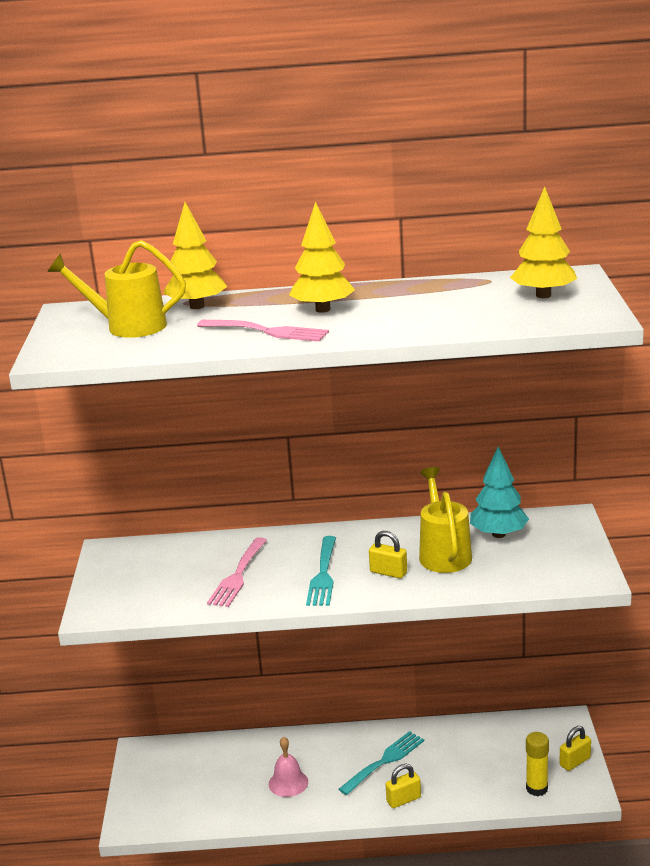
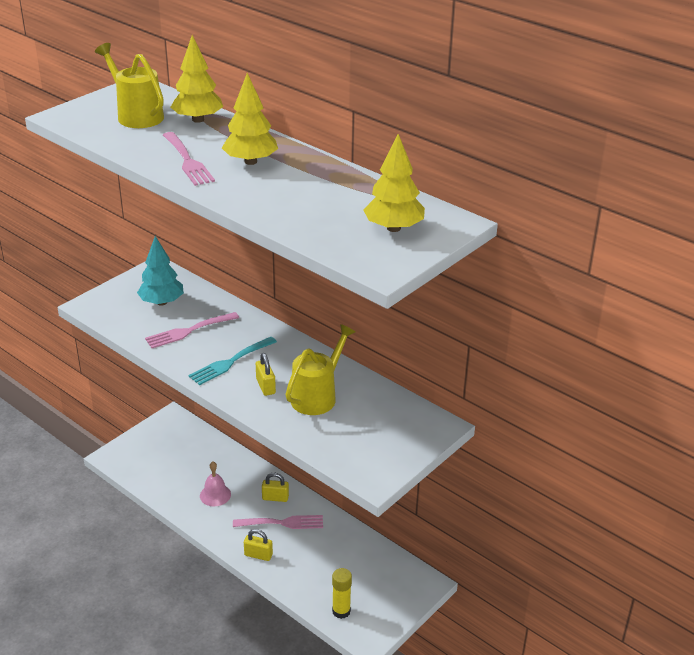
camera: 40 degrees right, 10 degrees up
(384, 761) = (282, 523): turquoise fork -> pink fork
(498, 534) = (373, 406): turquoise tree -> turquoise tree (162, 302)
(575, 762) = (390, 613): yellow padlock -> yellow padlock (275, 498)

